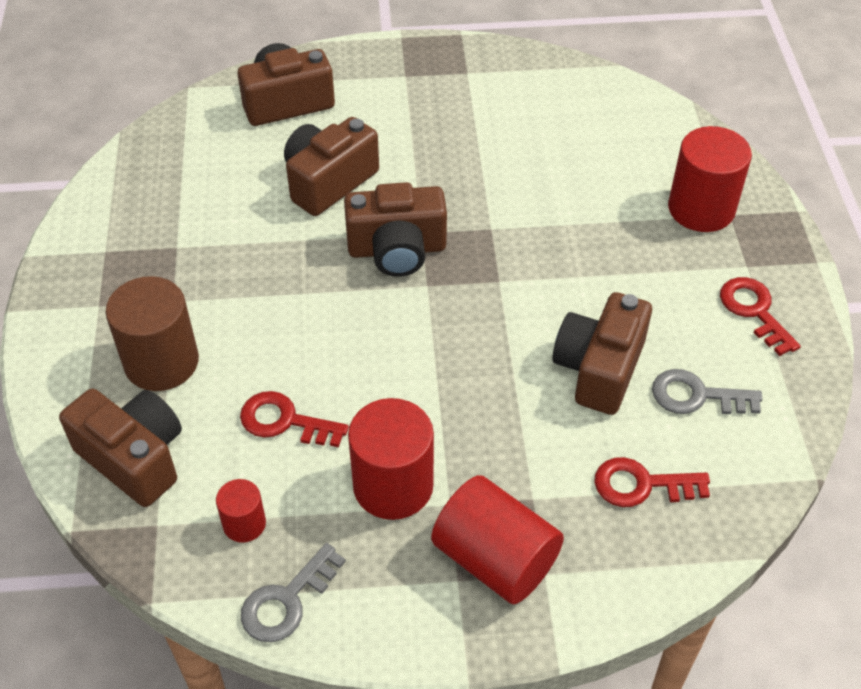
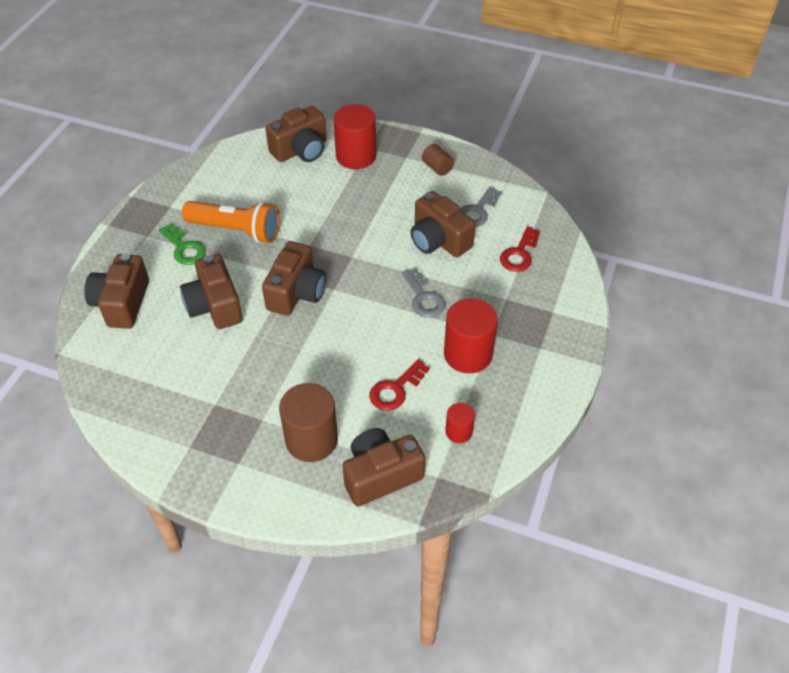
camera: 65 degrees left, 0 degrees up
(287, 601) = (519, 427): grey key -> grey key (424, 298)
(405, 115) = (184, 248): none -> green key
(468, 148) = (236, 230): none -> orange flashlight
(495, 559) = (535, 328): red cylinder -> none
(665, 147) = (301, 150): none -> brown camera
(754, 311) = (437, 167): red key -> brown cylinder

